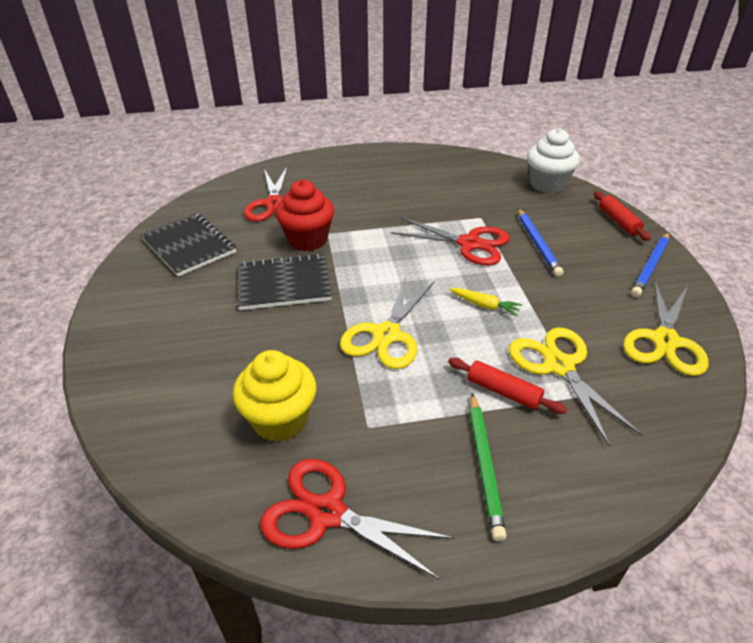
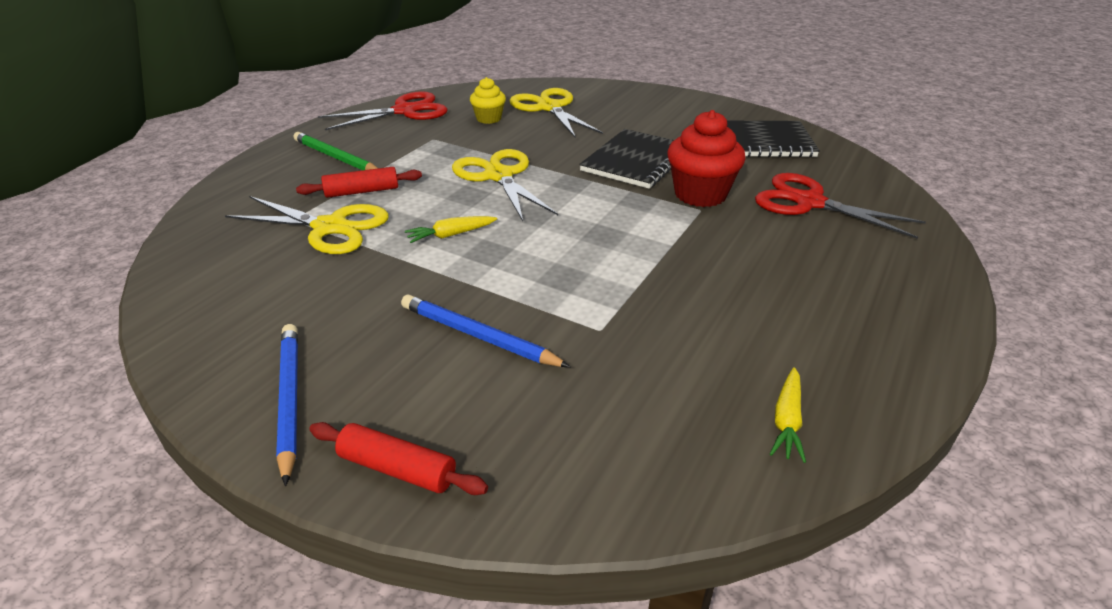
camera: 130 degrees right, 5 degrees down
(280, 420) = (489, 119): yellow cupcake -> yellow cupcake, size x0.58
(466, 165) = (787, 421): none -> yellow carrot
(469, 244) = (555, 284): red scissors -> none
(547, 184) = (606, 480): white cupcake -> none
(664, 341) = (229, 303): yellow scissors -> yellow scissors (549, 108)

